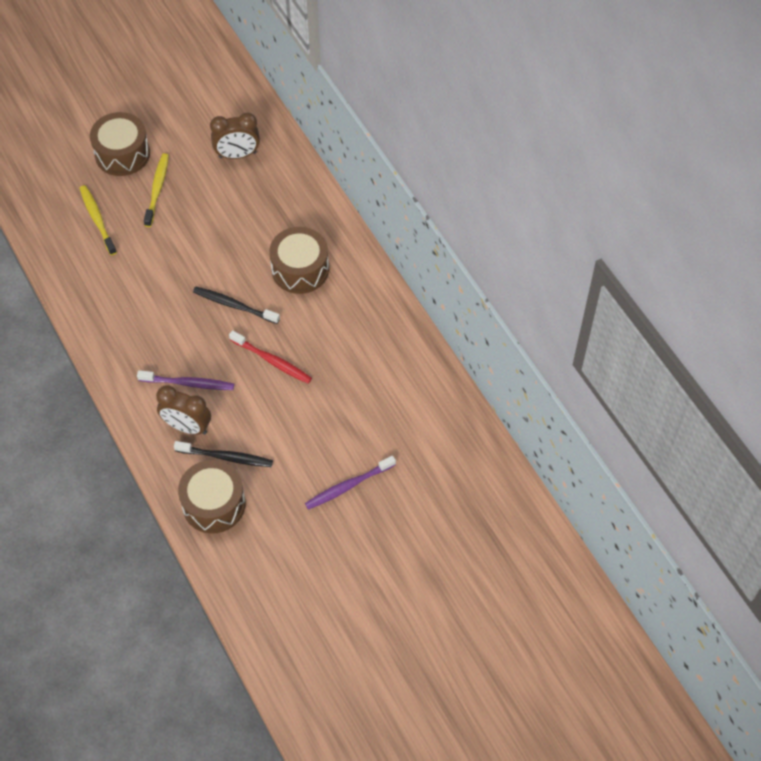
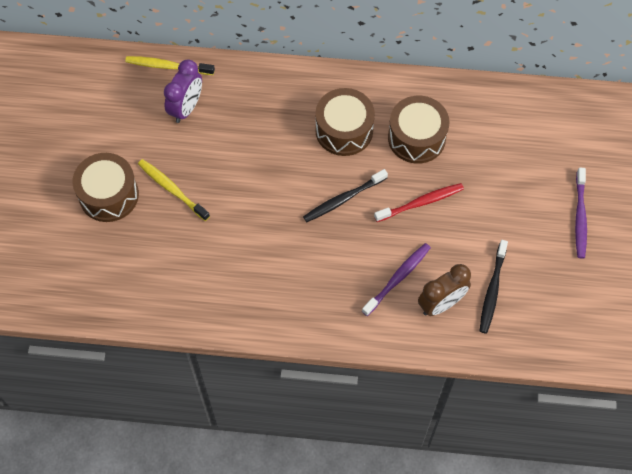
camera: 55 degrees left, 5 degrees up
(97, 219) = (165, 255): yellow toothbrush -> yellow toothbrush (167, 66)
(214, 504) = (532, 326): brown drum -> brown drum (416, 138)
(226, 457) = (492, 290): black toothbrush -> black toothbrush turned 150 degrees clockwise
(237, 155) = (186, 108): brown clock -> purple clock

